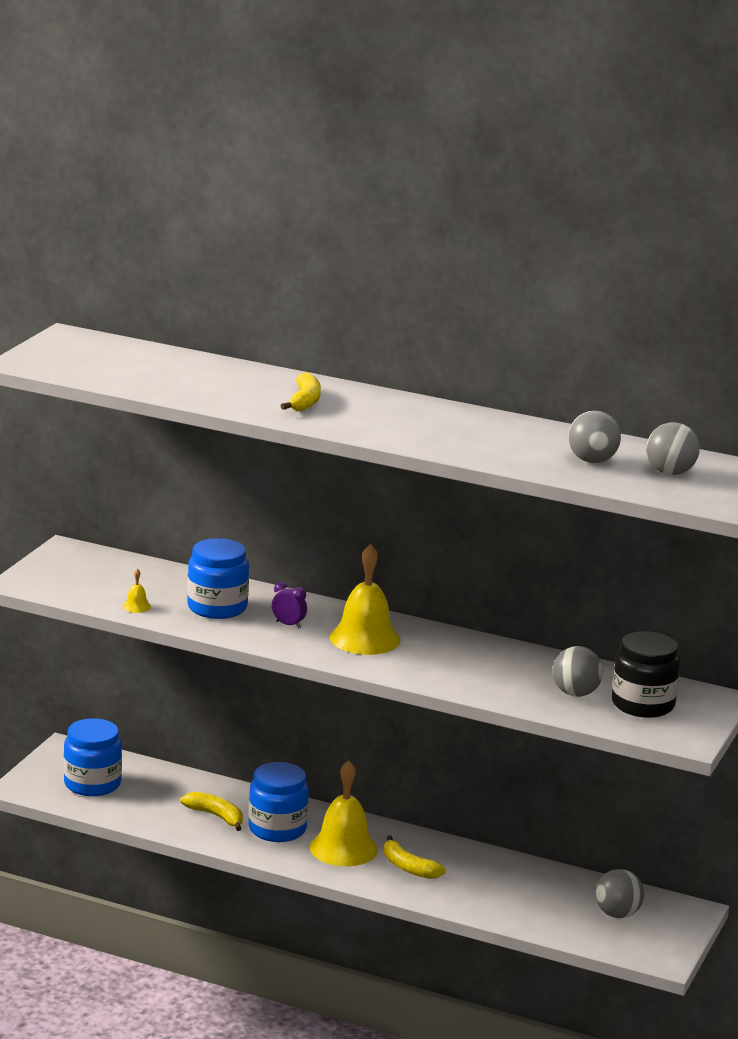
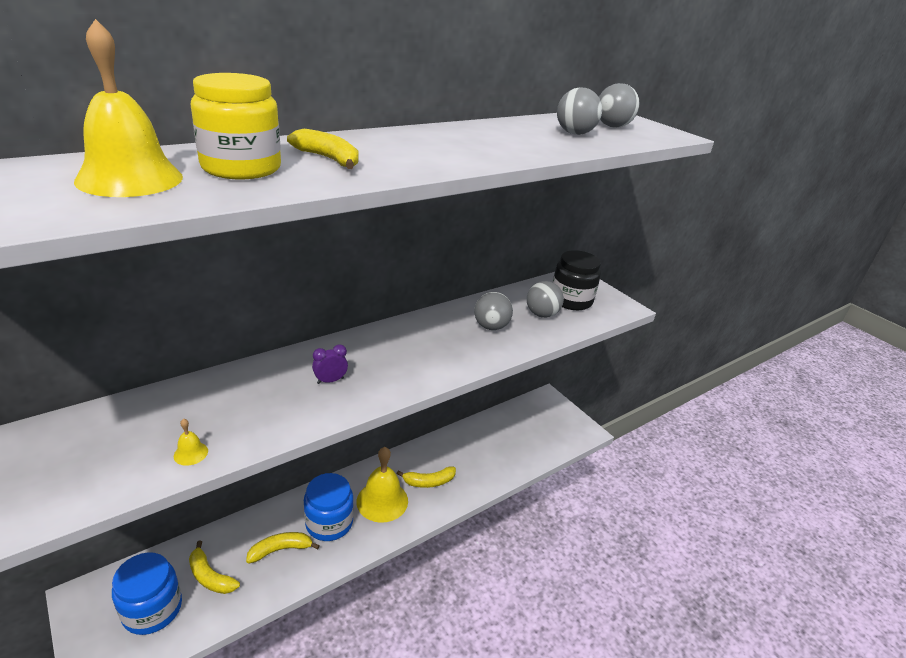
camera: 60 degrees left, 10 degrees up
(149, 795) = (210, 576): none -> yellow banana
(217, 607) = (256, 403): blue jar -> none
(236, 387) = (241, 168): none -> yellow jar
(365, 638) = (391, 356): yellow bell -> yellow bell (130, 179)
(617, 914) = (536, 424): grey ball -> grey ball (491, 327)

